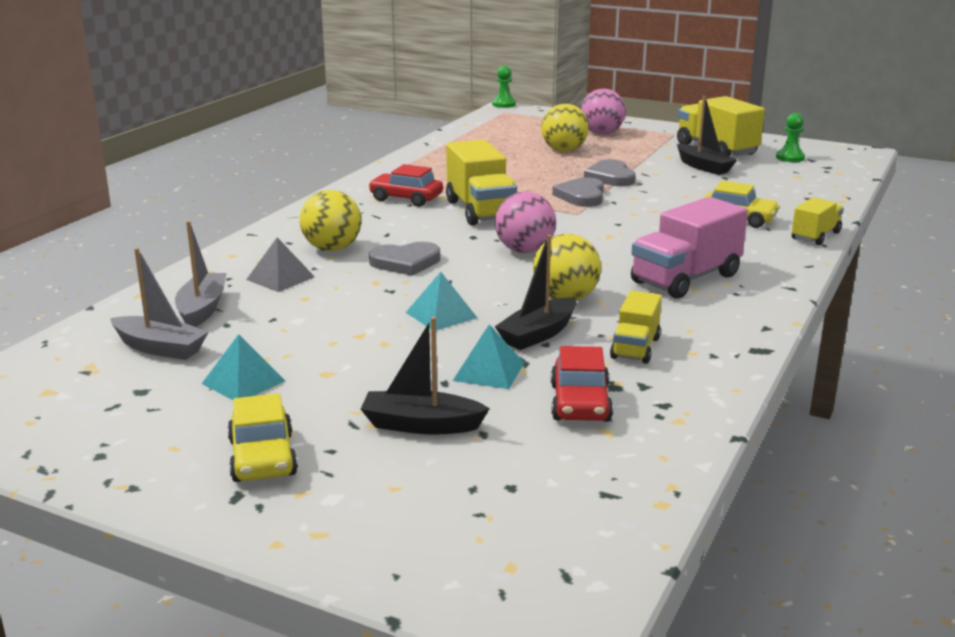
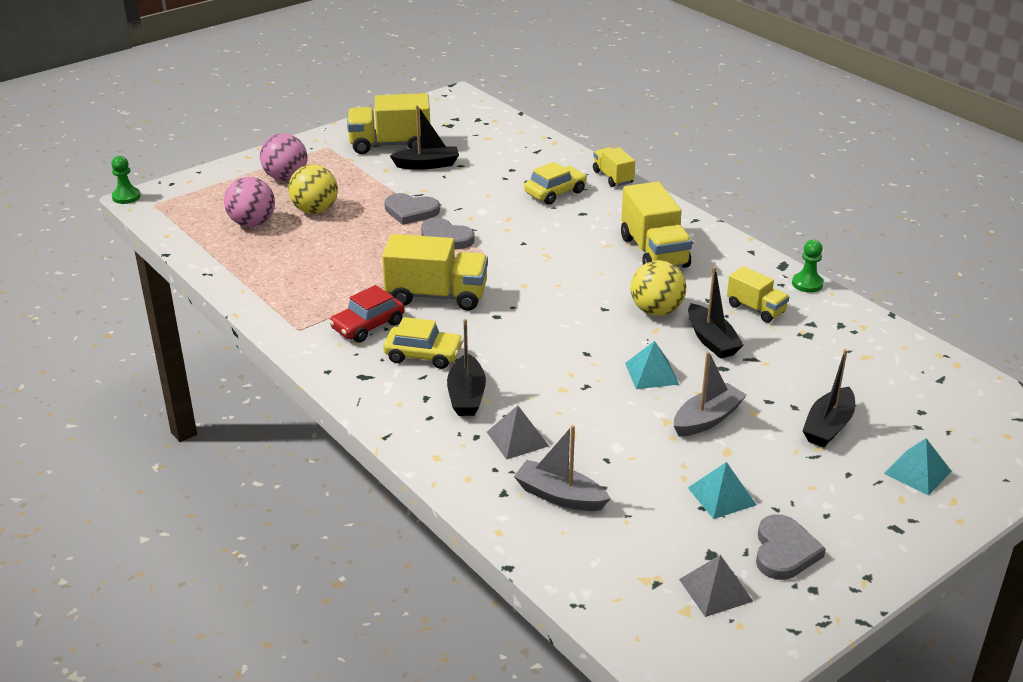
camera: 65 degrees left, 10 degrees up
(83, 401) = (715, 590): none -> grey pyramid
(160, 348) = (631, 533): grey boat -> grey boat (707, 419)
(262, 458) = (847, 507): yellow car -> yellow car (423, 355)
(332, 248) = (466, 395): yellow ball -> black boat
(405, 262) = (530, 364): grey heart -> grey heart (784, 551)
(488, 371) = (761, 378): turquoise pyramid -> turquoise pyramid (917, 472)
(524, 250) = (548, 301): pink ball -> pink ball (252, 223)
(580, 403) = (825, 355): red car -> none
(685, 279) = (654, 252): pink truck -> yellow truck
(790, 158) = (442, 124): green pawn -> green pawn (807, 284)

